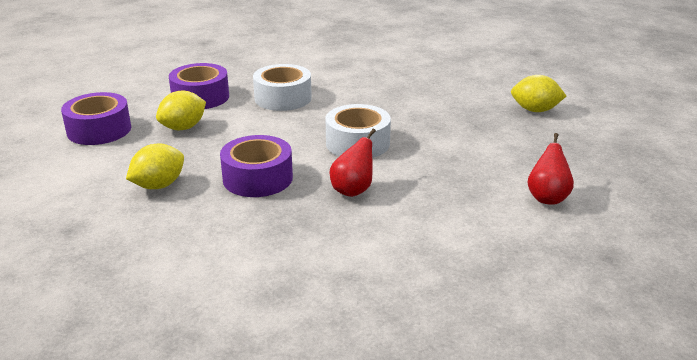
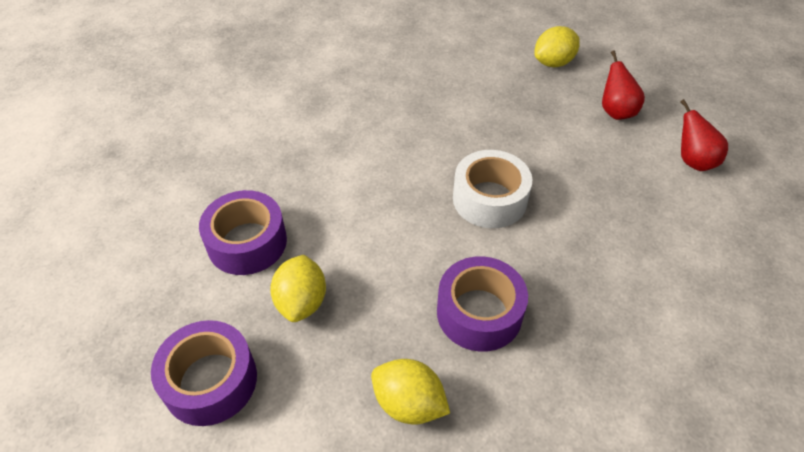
camera: 45 degrees left, 20 degrees up
(159, 185) = (409, 403): yellow lemon -> yellow lemon turned 60 degrees counterclockwise
(283, 98) = (335, 184): white tape -> none
(353, 190) = (571, 261): red pear -> red pear (615, 112)

